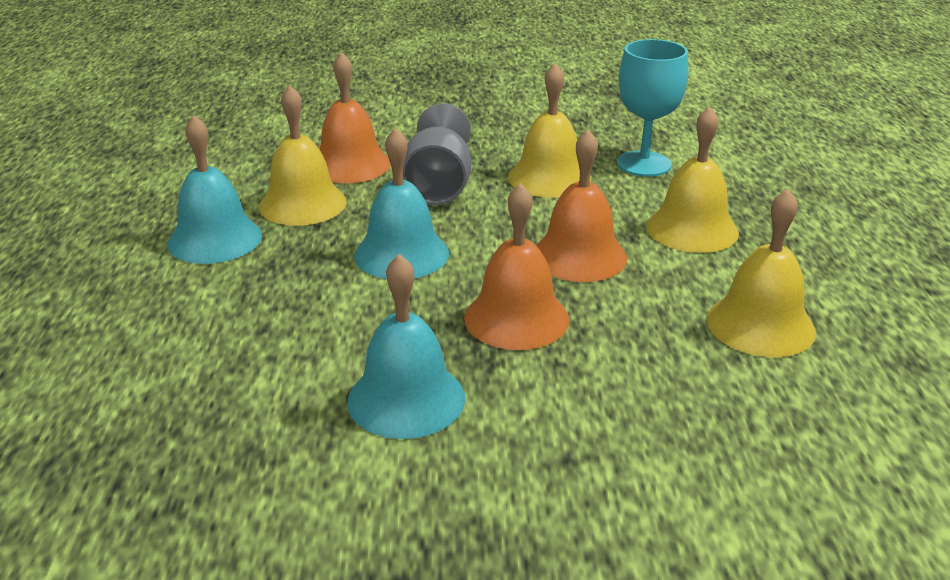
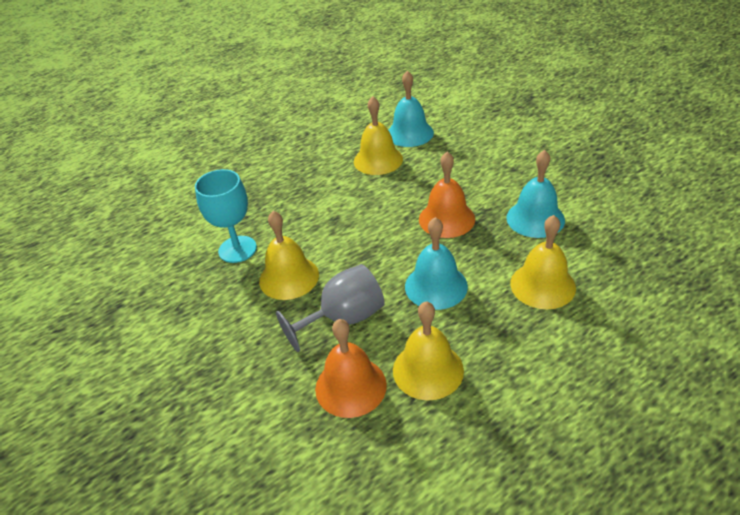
camera: 120 degrees left, 10 degrees up
(215, 239) = (511, 380): turquoise bell -> turquoise bell (410, 133)
(579, 256) = (372, 226): orange bell -> none
(692, 229) = (308, 204): yellow bell -> yellow bell (542, 285)

